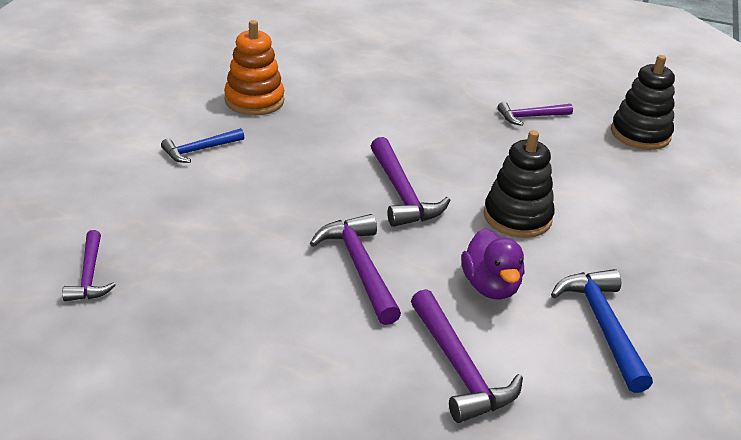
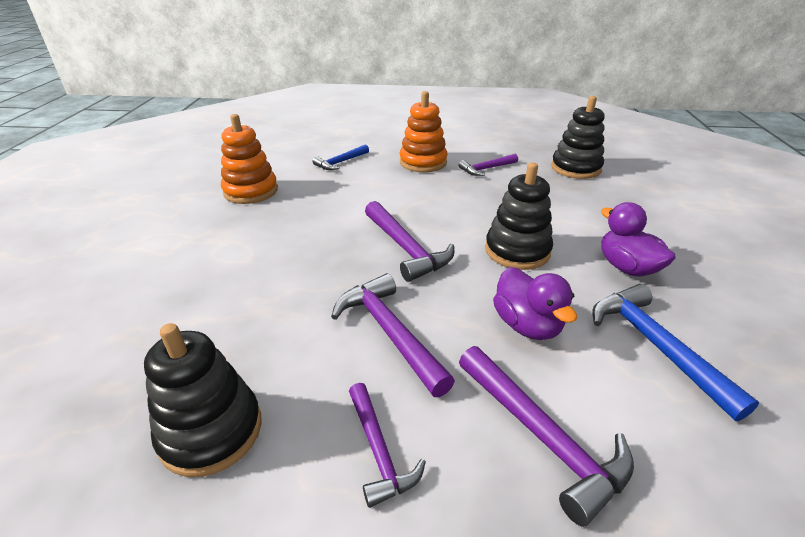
camera: 10 degrees left, 0 degrees up
(89, 276) = (73, 411): purple hammer -> purple hammer (379, 451)
(195, 311) = (211, 431): none -> black stacking toy
(199, 150) = (202, 242): blue hammer -> blue hammer (340, 162)
(458, 96) = (423, 162): none -> orange stacking toy
(624, 254) = (626, 267): none -> purple duck

